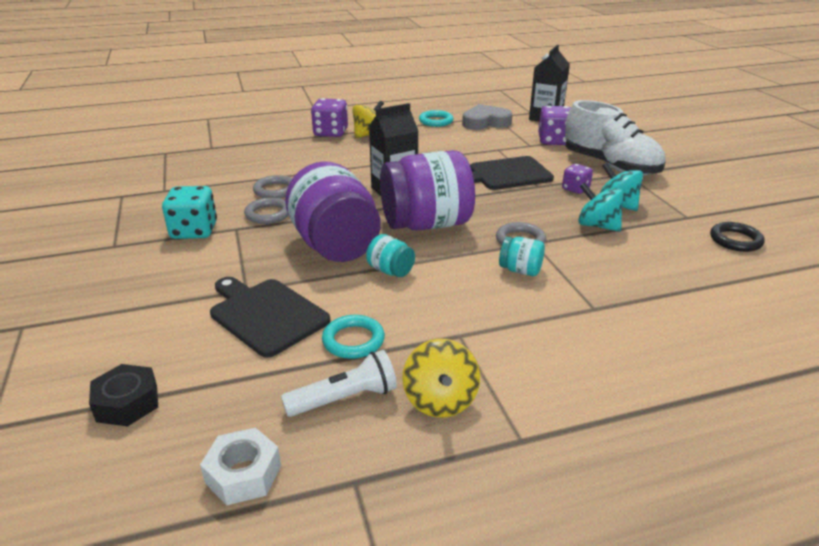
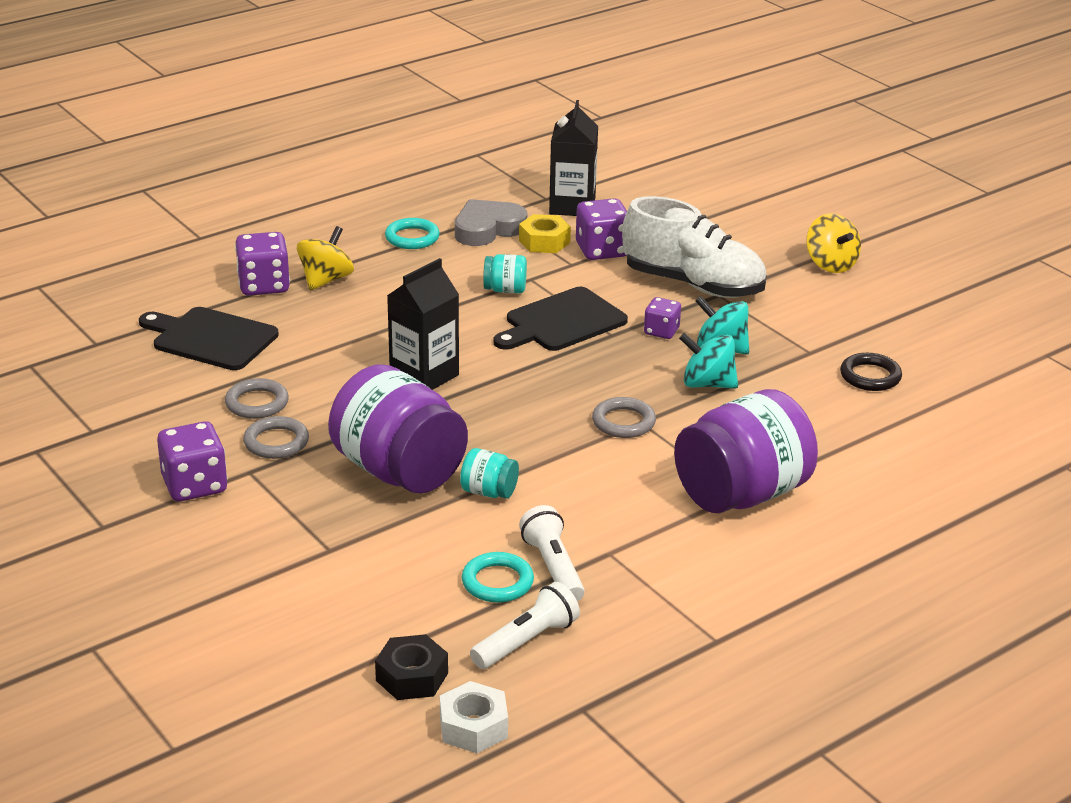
camera: 20 degrees left, 0 degrees up
(127, 403) = (301, 695): black nut -> black nut (412, 677)
(194, 231) = (194, 485): turquoise dice -> purple dice
(266, 314) = (378, 574): black cutting board -> black cutting board (211, 338)
(406, 338) = (553, 568): none -> white flashlight
(426, 224) = (496, 420): purple jar -> purple jar (742, 494)
(440, 400) = (623, 622): yellow spinning top -> yellow spinning top (830, 264)
(518, 132) = (544, 242): none -> yellow nut
(520, 270) = (641, 462): turquoise jar -> turquoise jar (505, 290)

